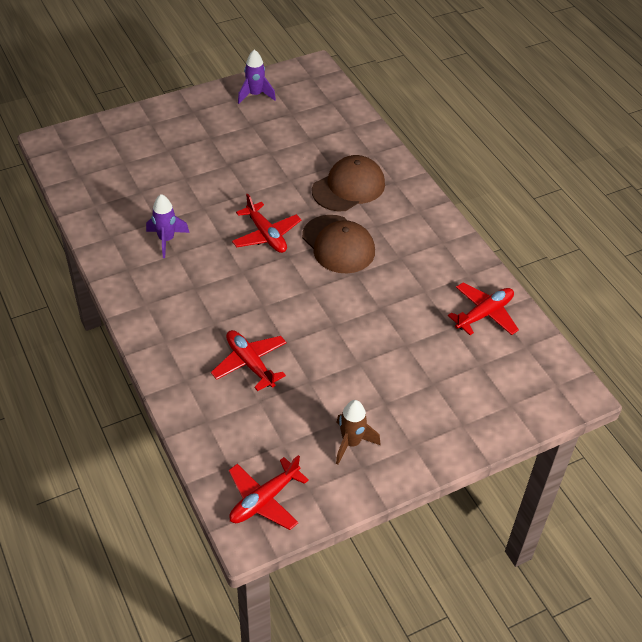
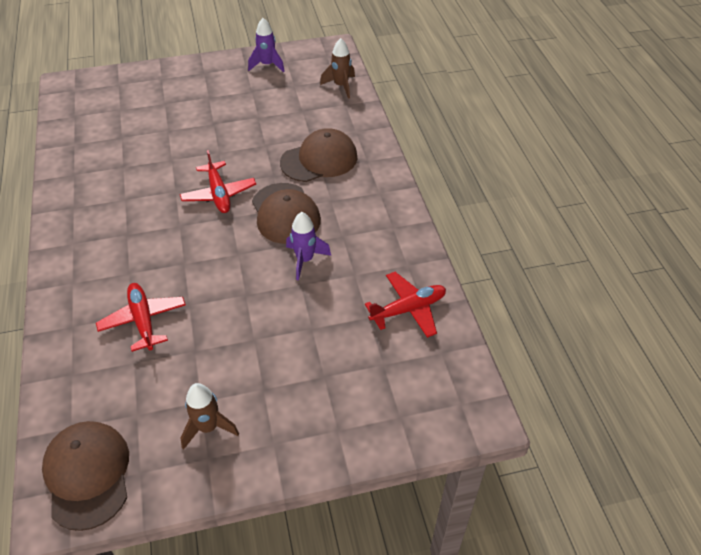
camera: 15 degrees right, 0 degrees up
(166, 240) = (122, 185): purple rocket -> purple rocket (305, 260)
(264, 500) = (87, 475): red plane -> brown cap
(339, 108) = (341, 86): none -> brown rocket

